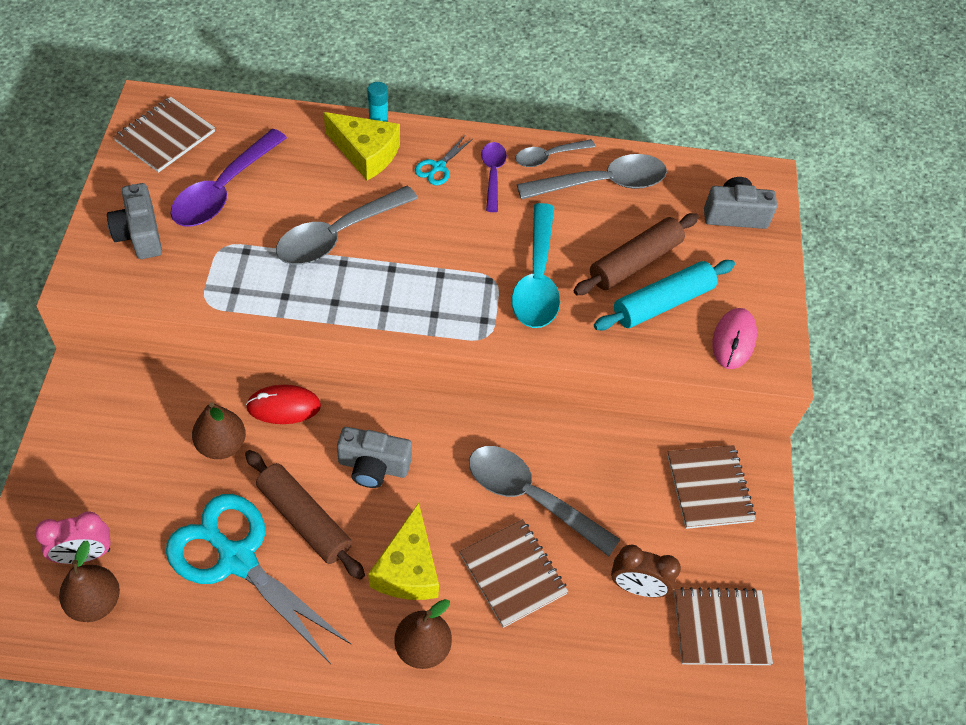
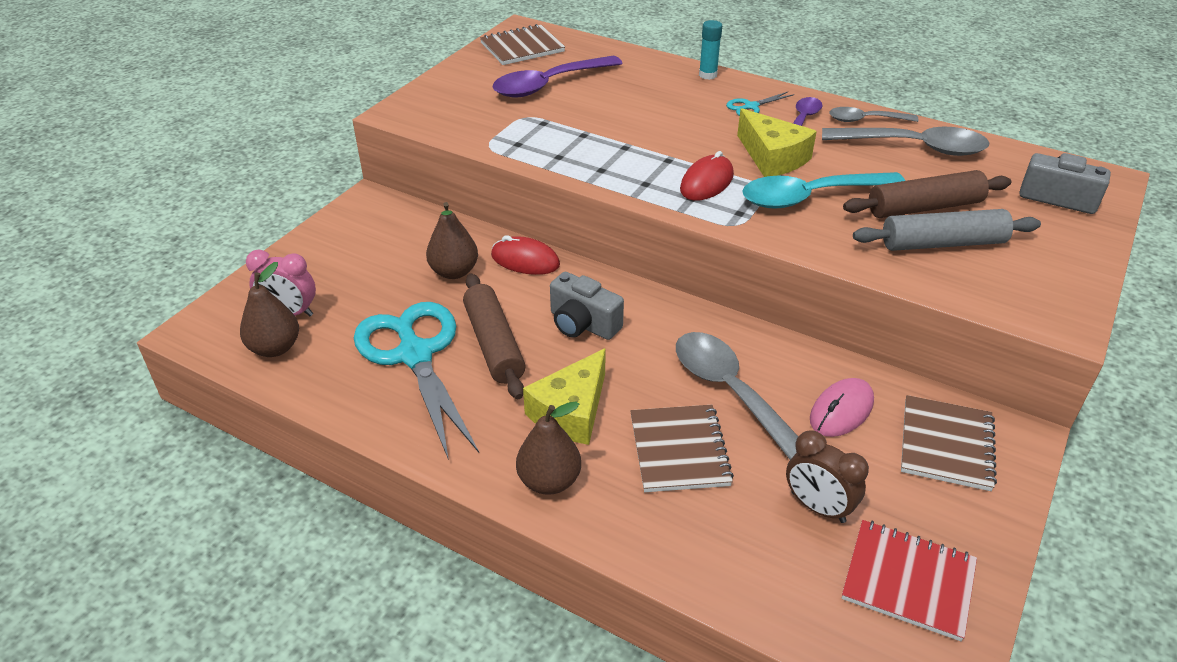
camera: 30 degrees right, 15 degrees down
(139, 234) = (462, 96): grey camera -> none
(337, 235) = (630, 129): grey spoon -> none
(366, 153) = (688, 86): yellow cheese -> yellow cheese (772, 157)
(439, 289) = (706, 182): none -> red mouse
(537, 279) = (810, 197): turquoise spoon -> turquoise spoon turned 45 degrees clockwise
(662, 303) = (942, 243): turquoise rolling pin -> grey rolling pin
(721, 628) = (908, 581): brown notebook -> red notebook
(733, 340) = (1017, 290): pink mouse -> pink mouse (841, 411)

